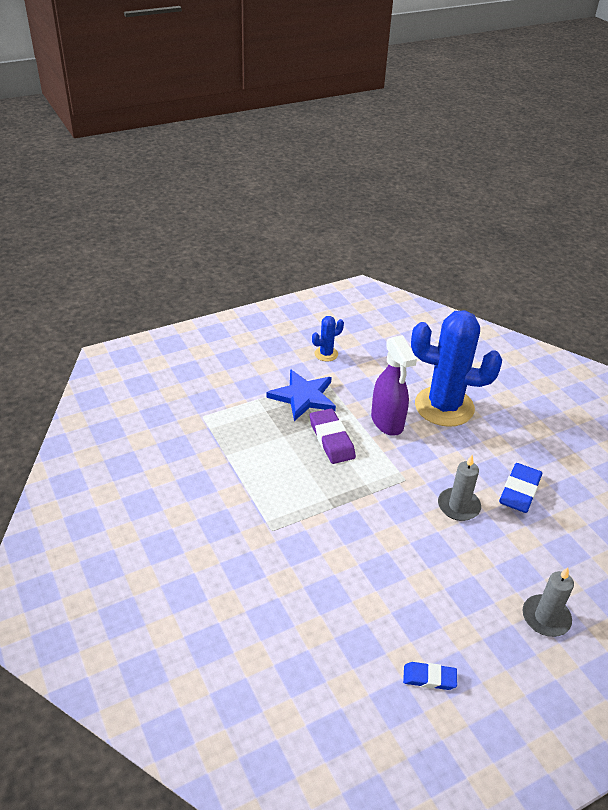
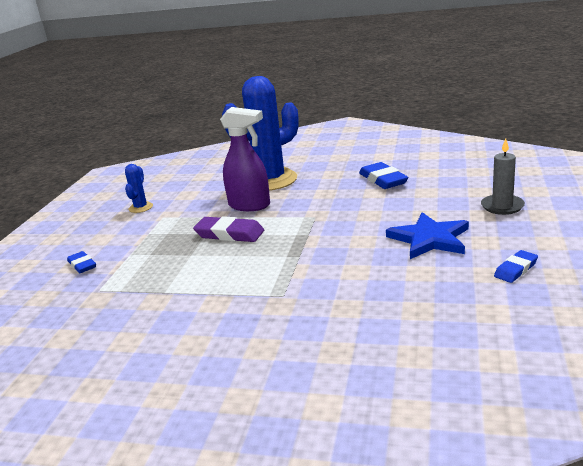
camera: 45 degrees left, 15 degrees down
(223, 382) = (82, 265): none -> blue eraser
(303, 397) = (165, 232): blue star -> blue star (429, 239)
(458, 506) = (367, 205): grey candle -> none

